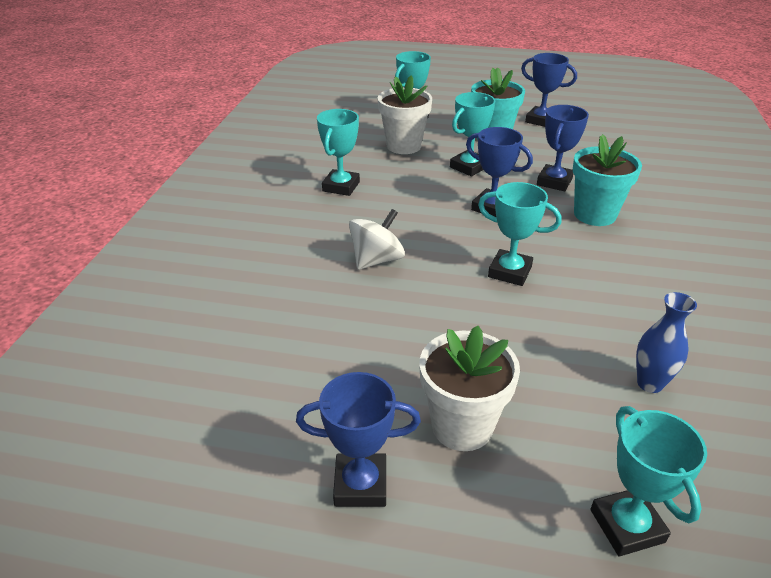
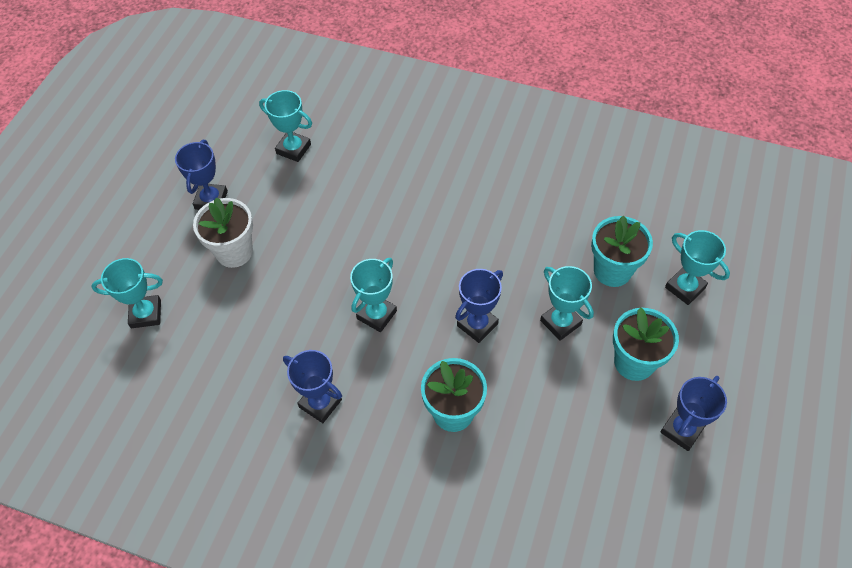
camera: 100 degrees right, 20 degrees up
(341, 186) = (529, 211): turquoise trophy -> turquoise trophy (293, 149)
(376, 260) = (410, 226): white spinning top -> none
(404, 146) = (612, 270): white flower pot -> turquoise flower pot
(554, 182) = (522, 396): blue trophy -> blue trophy (320, 403)
(649, 383) = (235, 368): blue vase -> none

